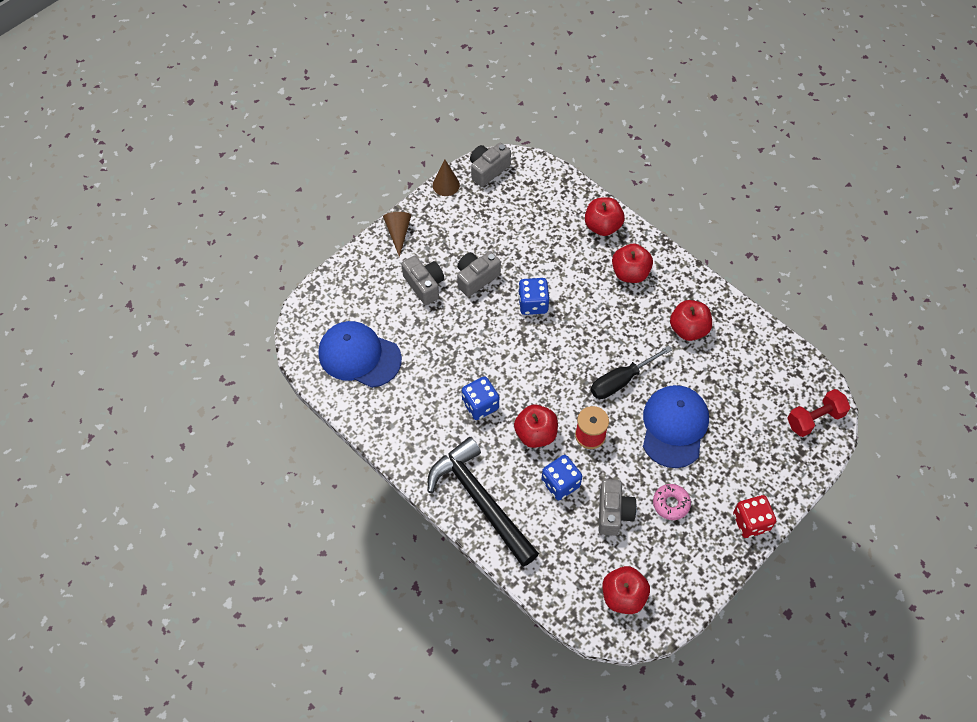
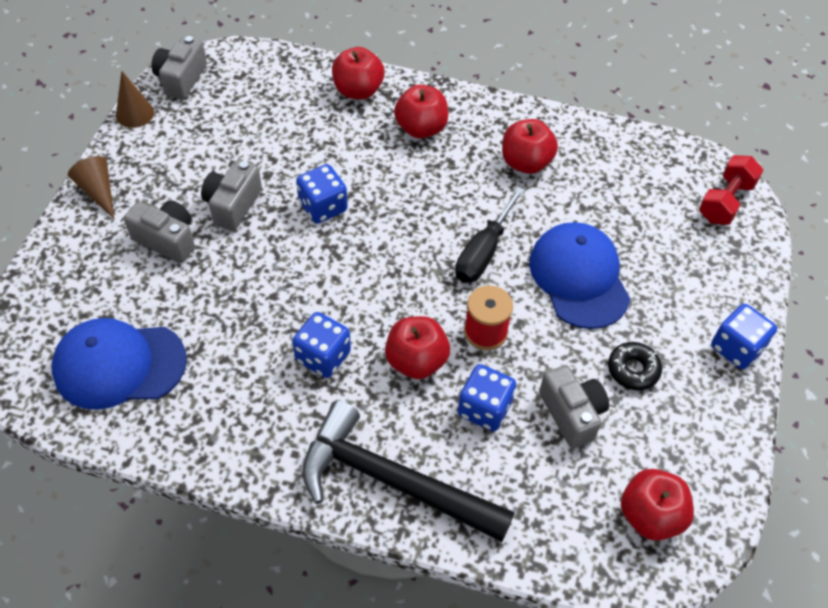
camera: 30 degrees left, 5 degrees down
(671, 504) = (633, 370): pink donut -> black donut
(751, 522) = (736, 348): red dice -> blue dice

